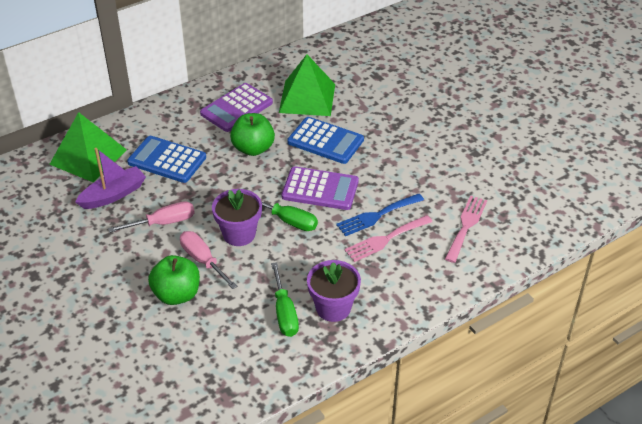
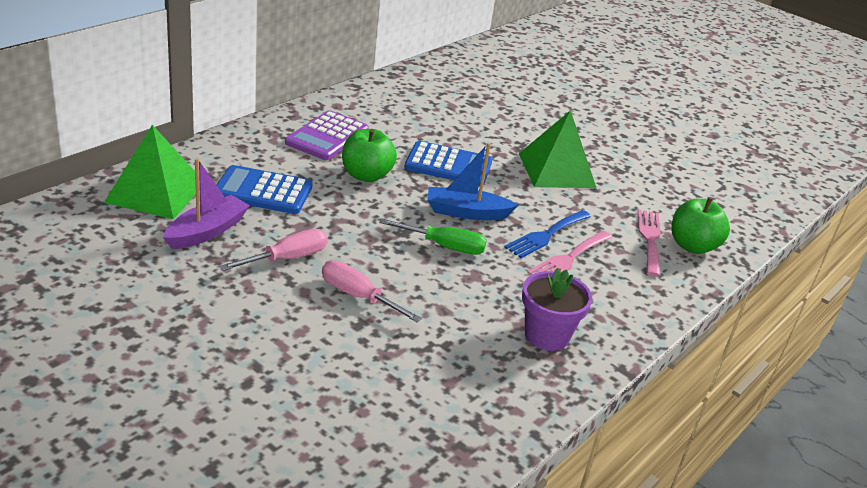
camera: 20 degrees left, 10 degrees down
(177, 294) = (341, 338): green apple -> green apple (692, 246)
(239, 234) = (391, 264): purple flower pot -> none
(284, 312) = (490, 346): green screwdriver -> none
(307, 98) = (406, 125): green pyramid -> green pyramid (556, 170)
(320, 189) = (466, 212): purple calculator -> blue boat

